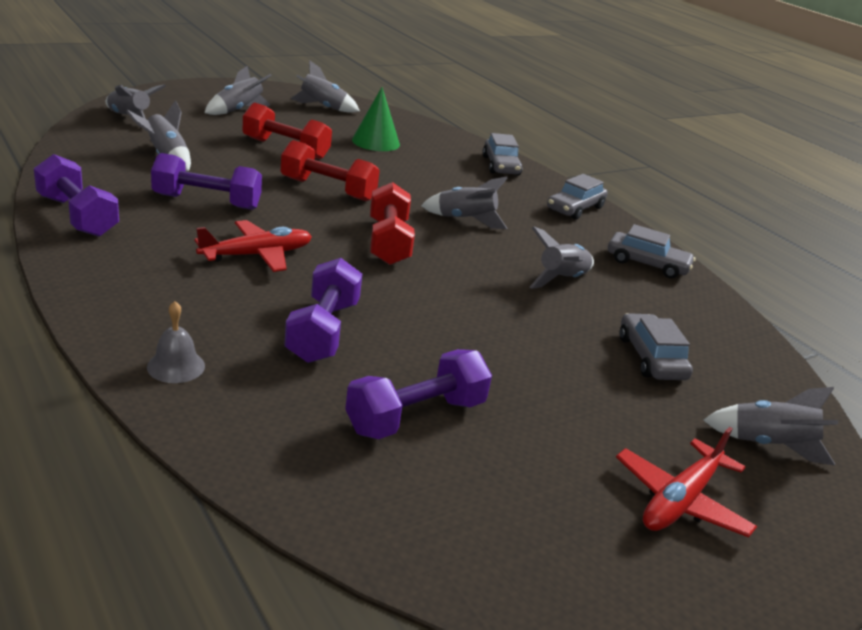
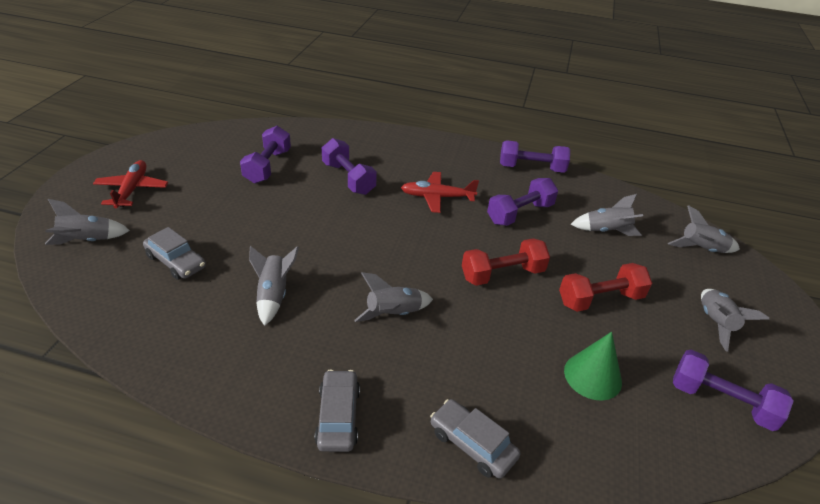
camera: 140 degrees right, 10 degrees up
(176, 366) = (371, 138): grey bell -> none
(256, 255) = (437, 197): red plane -> red plane turned 75 degrees clockwise
(322, 107) = (721, 401): grey rocket -> purple dumbbell
(388, 242) = (402, 252): red dumbbell -> none
(647, 264) = (221, 369): grey car -> none

